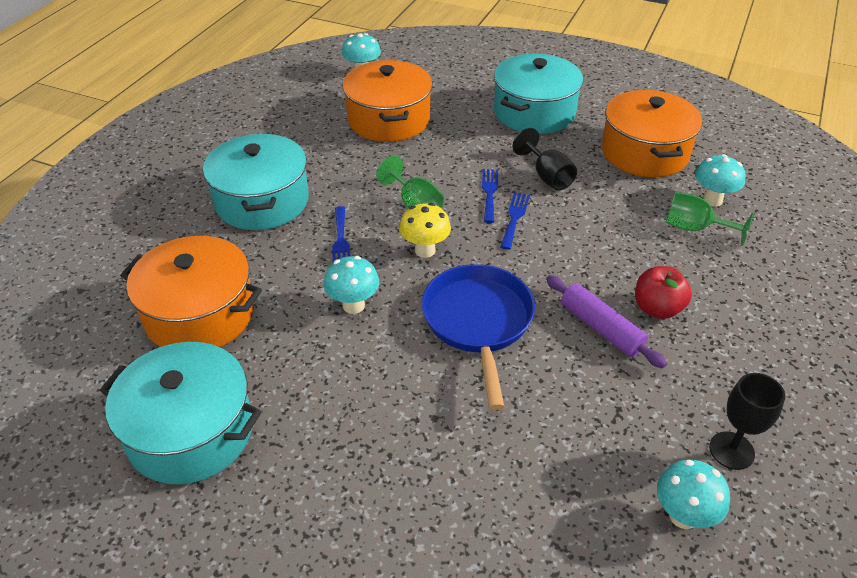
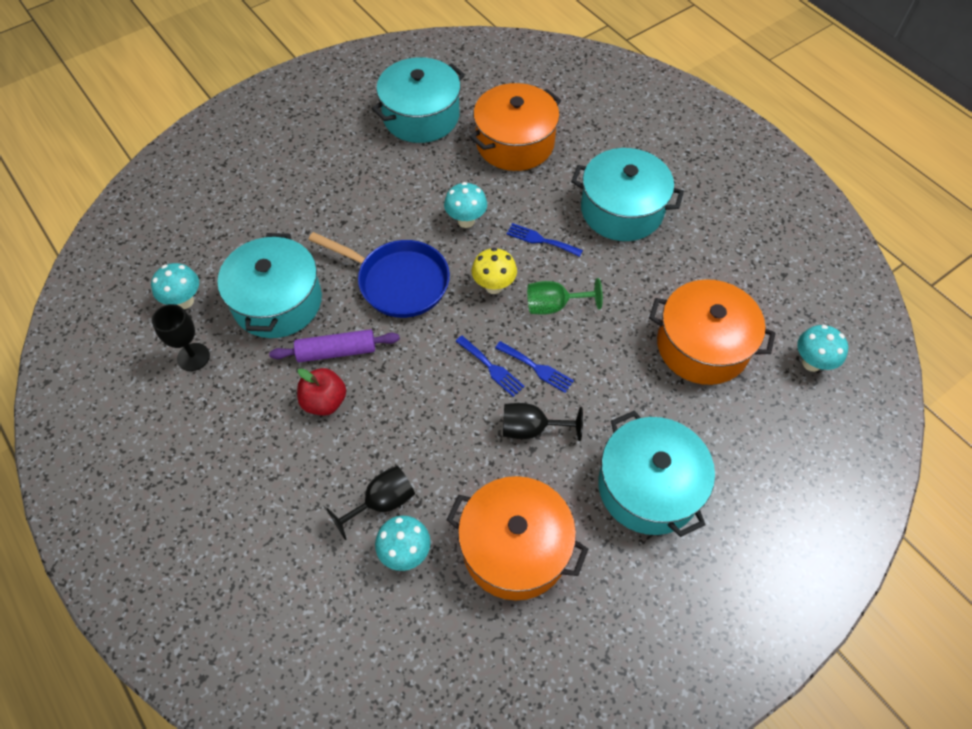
camera: 120 degrees right, 15 degrees up
(594, 414) = (277, 302): none -> turquoise pot
(694, 228) = (382, 502): green goblet -> black goblet

